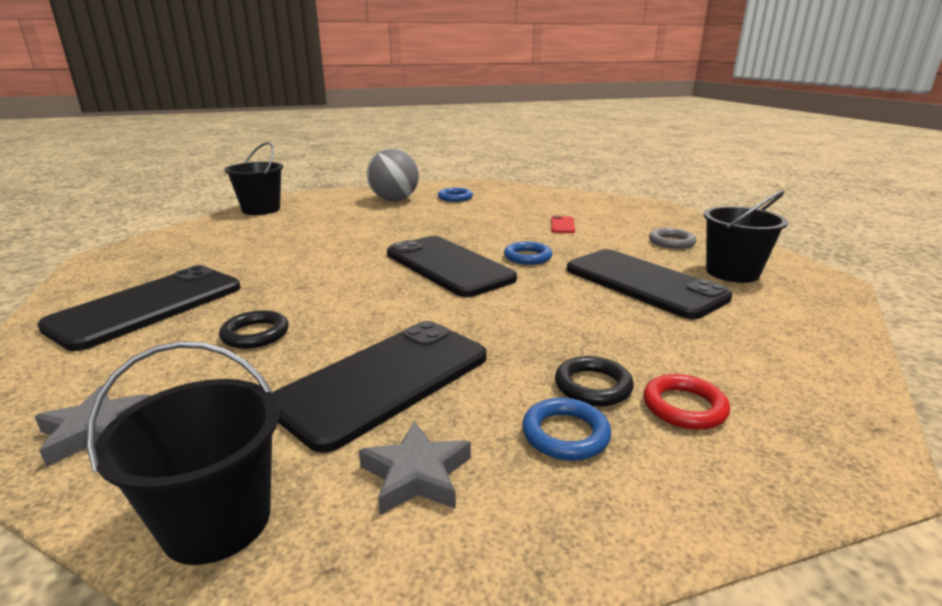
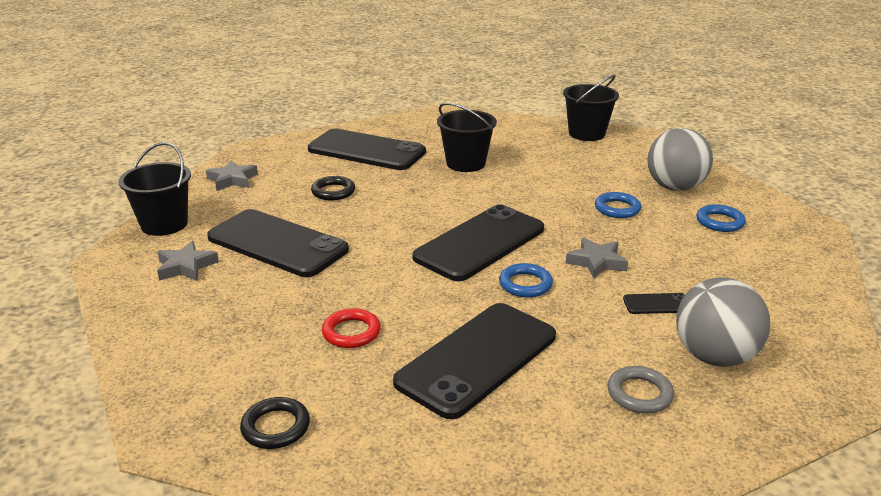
camera: 80 degrees right, 5 degrees up
(499, 233) = (596, 262): none -> grey star
(562, 225) = (657, 304): red phone -> black phone
(565, 434) = (215, 311): blue ring -> blue ring (617, 209)
(593, 386) = (270, 323): black ring -> black ring (275, 427)
(624, 221) = (714, 356): none -> grey ball
(684, 407) = (242, 362): red ring -> red ring (351, 332)
(732, 273) = (539, 435): black bucket -> black bucket (466, 163)

